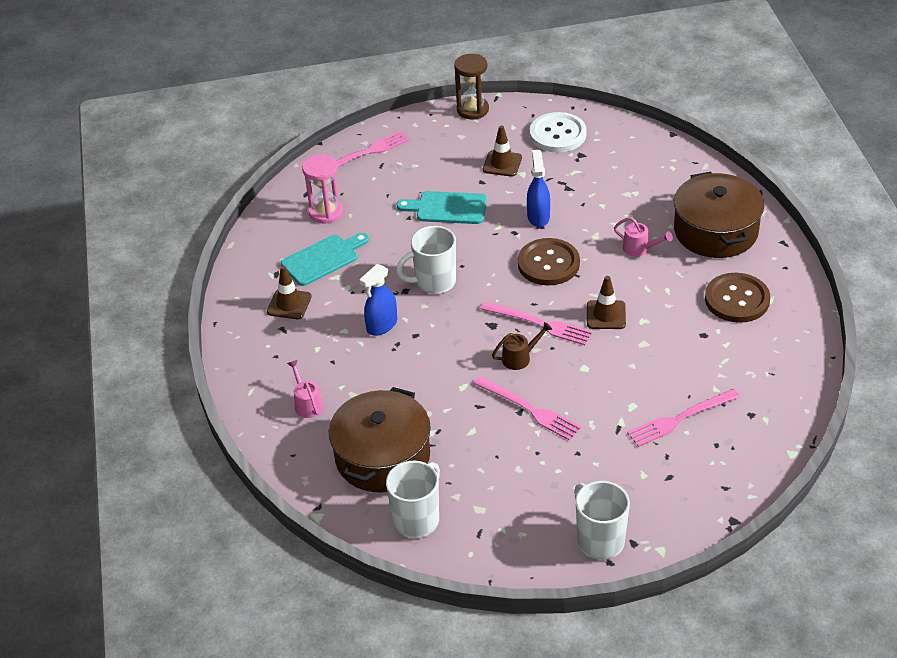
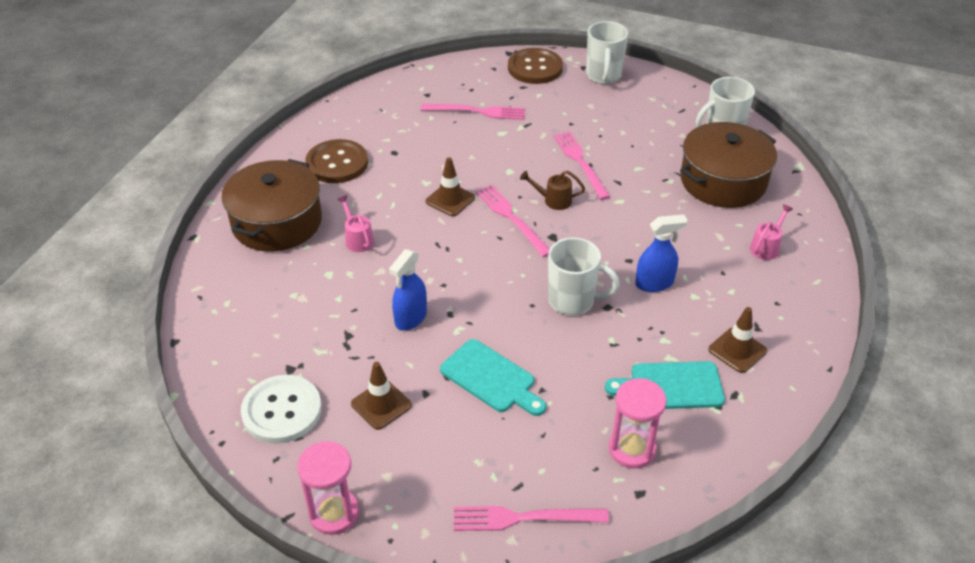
camera: 150 degrees left, 0 degrees up
(307, 403) = (766, 247): pink watering can -> pink watering can turned 150 degrees counterclockwise
(472, 110) = (334, 513): brown hourglass -> pink hourglass
(548, 264) = (450, 266): brown button -> brown button (535, 68)

